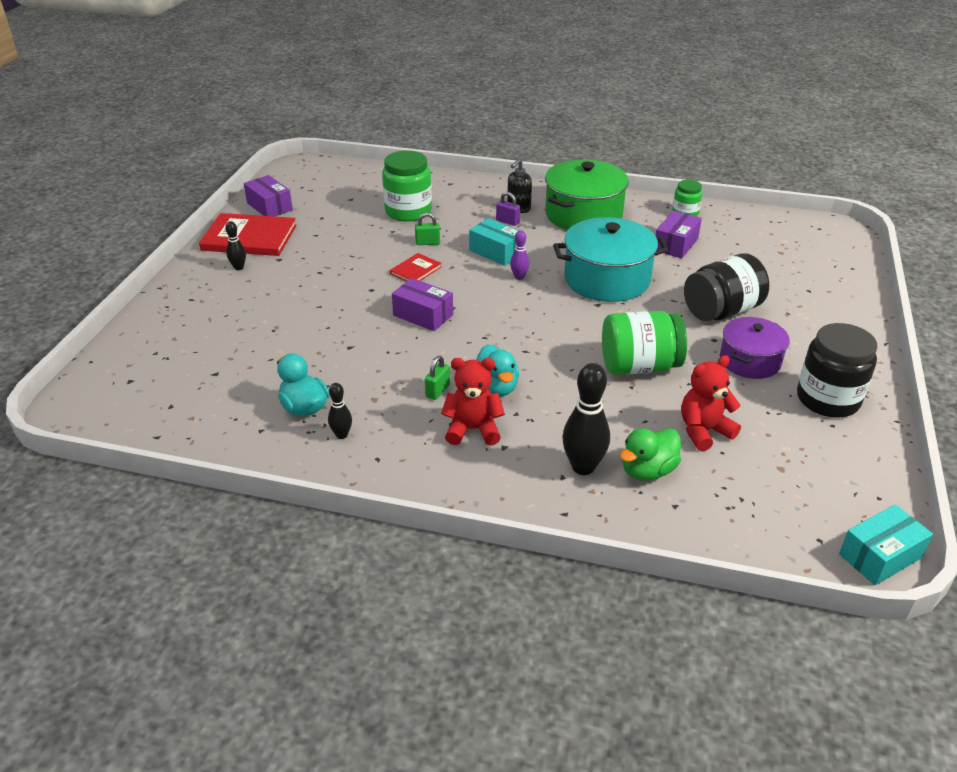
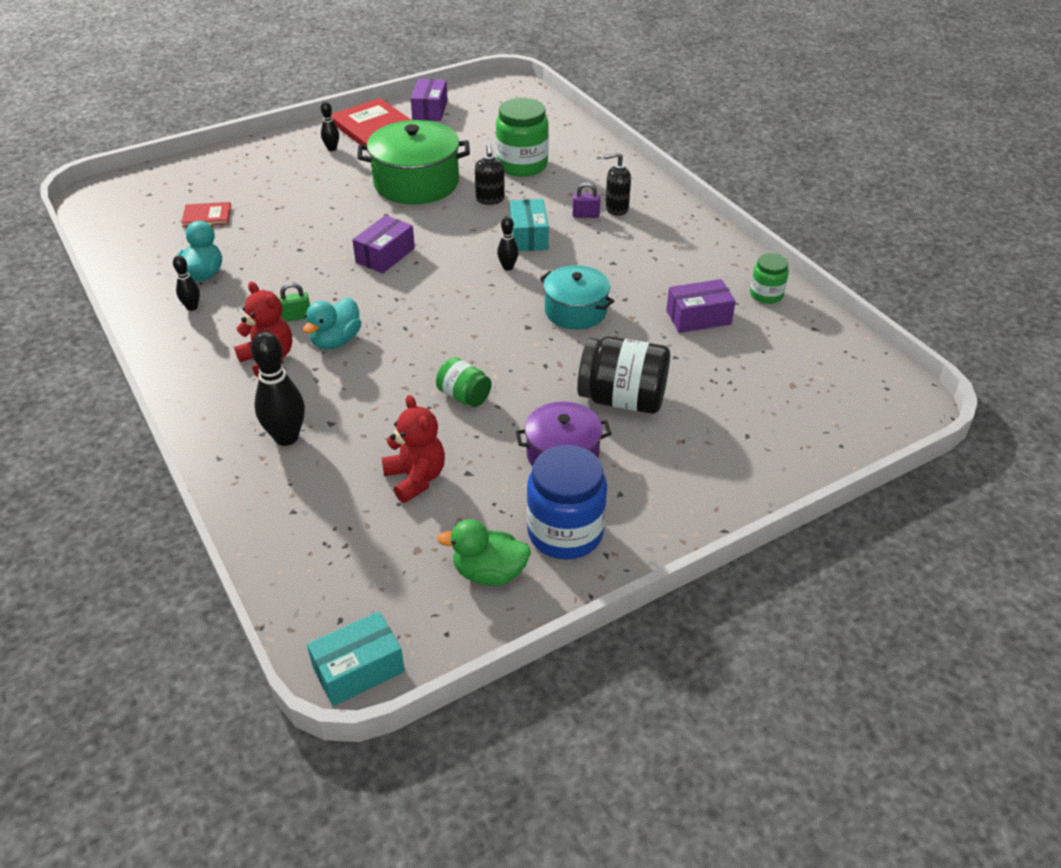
camera: 45 degrees right, 5 degrees up
(415, 270) = (442, 217): red book -> red book (207, 216)
(423, 315) = (385, 255): purple box -> purple box turned 45 degrees clockwise
(428, 243) = (490, 199): green padlock -> black soap dispenser
(507, 221) = (585, 215): purple padlock -> purple padlock turned 75 degrees counterclockwise
(519, 277) = (508, 267): purple bowling pin -> black bowling pin
(583, 215) = (664, 244): green pot -> green pot (416, 183)
(607, 279) = (575, 311): turquoise pot -> turquoise pot, size x0.62
(639, 366) = (464, 396): green jar -> green jar, size x0.56
(647, 471) = (321, 474): green duck -> green duck (489, 573)
(704, 431) = (416, 478): red teddy bear -> red teddy bear turned 45 degrees clockwise
(827, 399) = (565, 532): black jar -> blue jar
(880, 556) = (358, 669): turquoise box -> turquoise box turned 45 degrees counterclockwise

